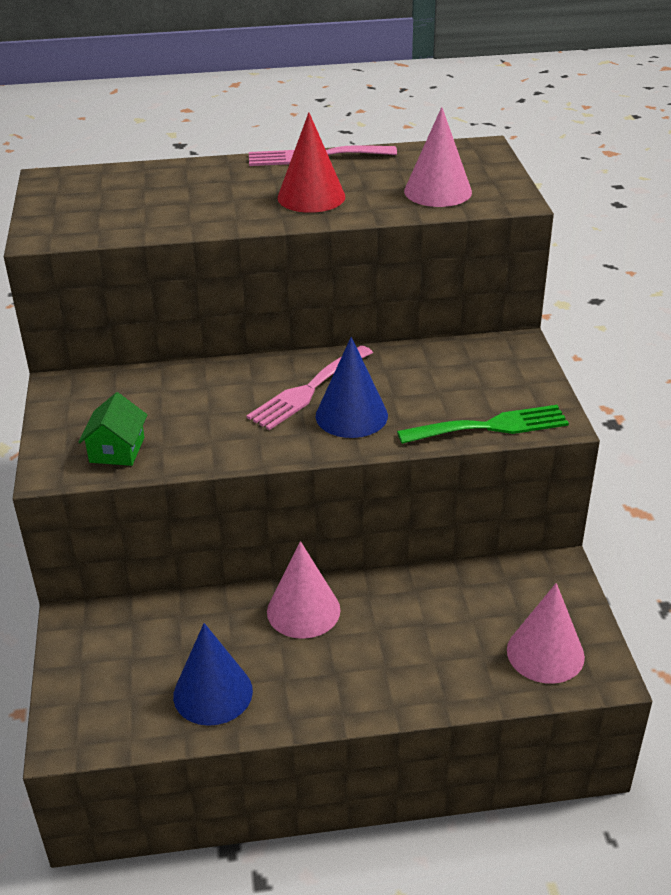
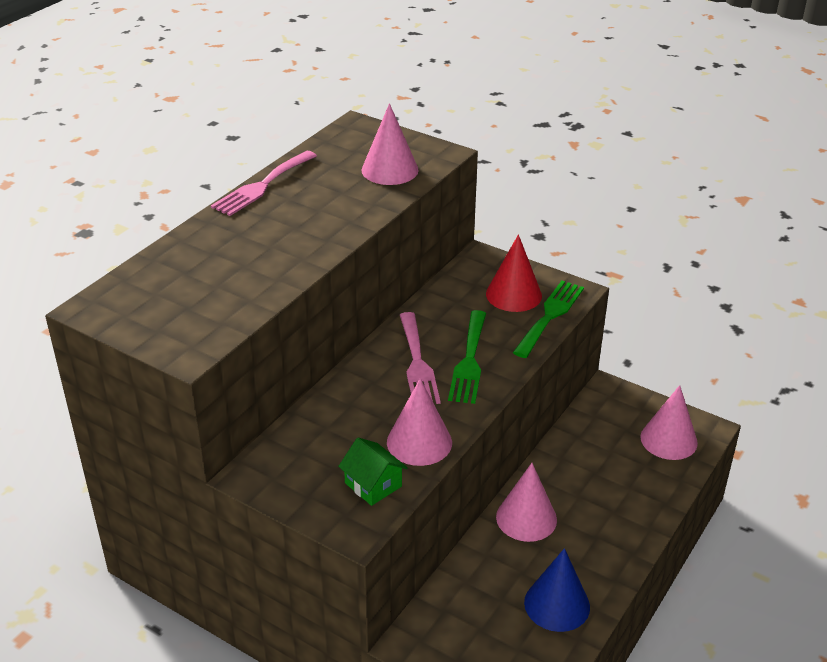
camera: 50 degrees left, 0 degrees up
(201, 445) = (419, 442): none -> pink cone
(311, 197) = (320, 216): red cone -> red cone (513, 294)
(351, 415) = (469, 361): blue cone -> green fork

